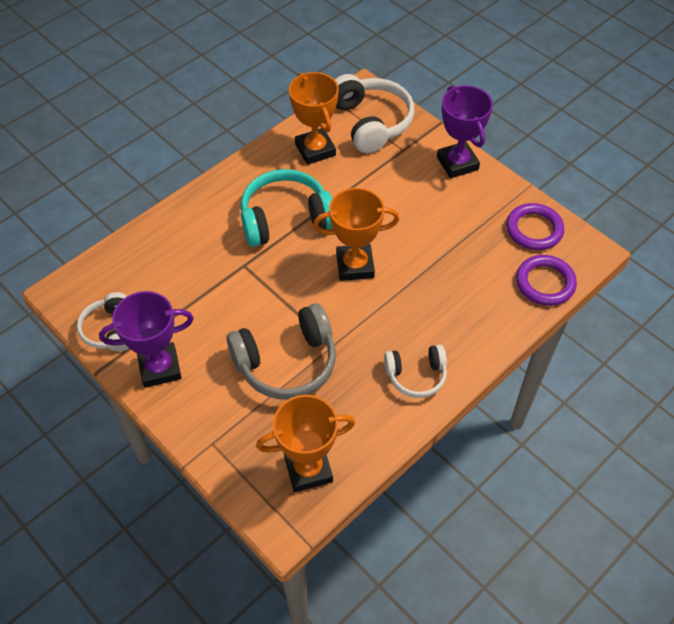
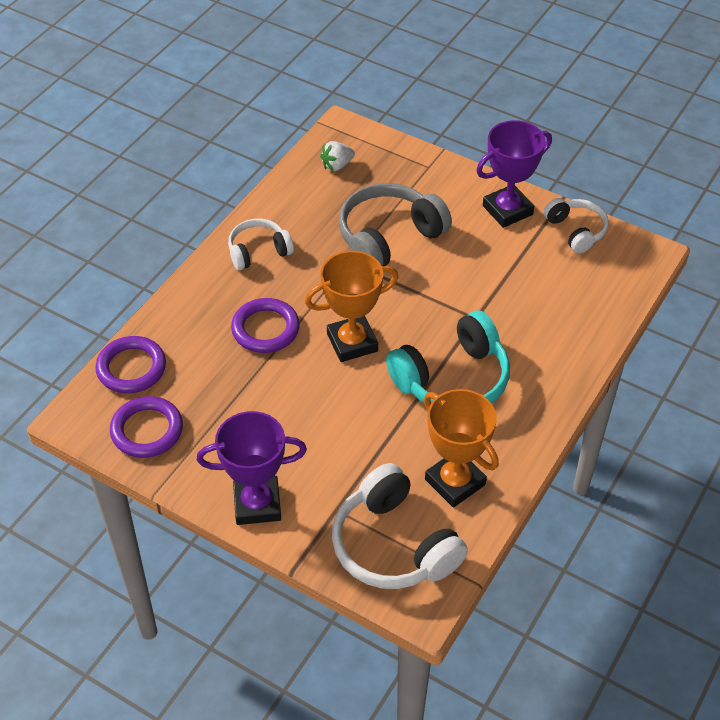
camera: 165 degrees right, 5 degrees down
(308, 469) = (337, 165): orange trophy -> white strawberry
(425, 294) = (265, 329): none -> purple ring
(457, 163) = (257, 504): purple trophy -> purple trophy turned 60 degrees counterclockwise

